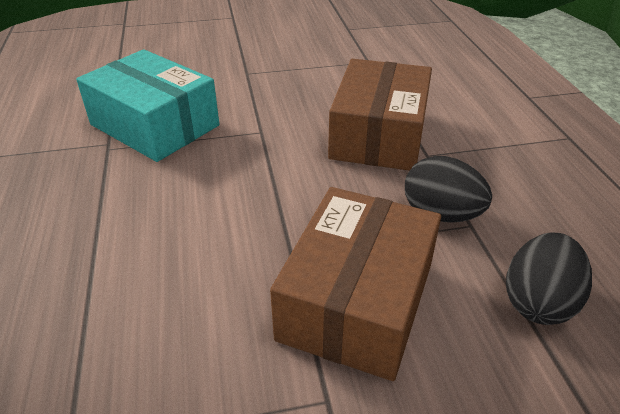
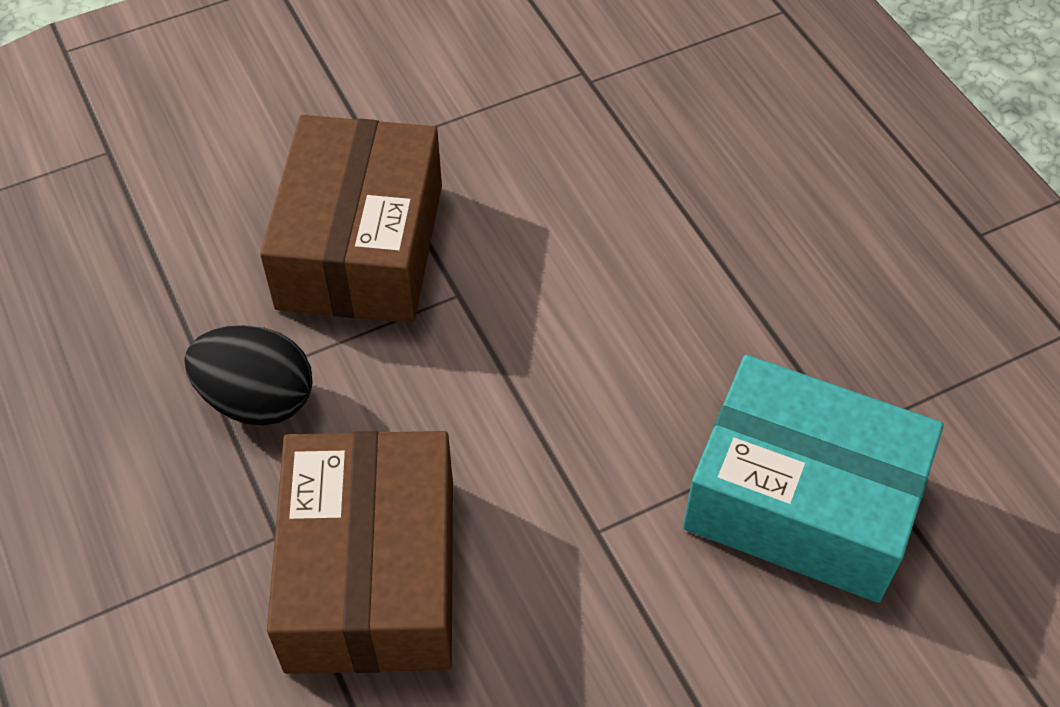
camera: 165 degrees right, 15 degrees up
(538, 302) = (145, 289): black egg -> none

